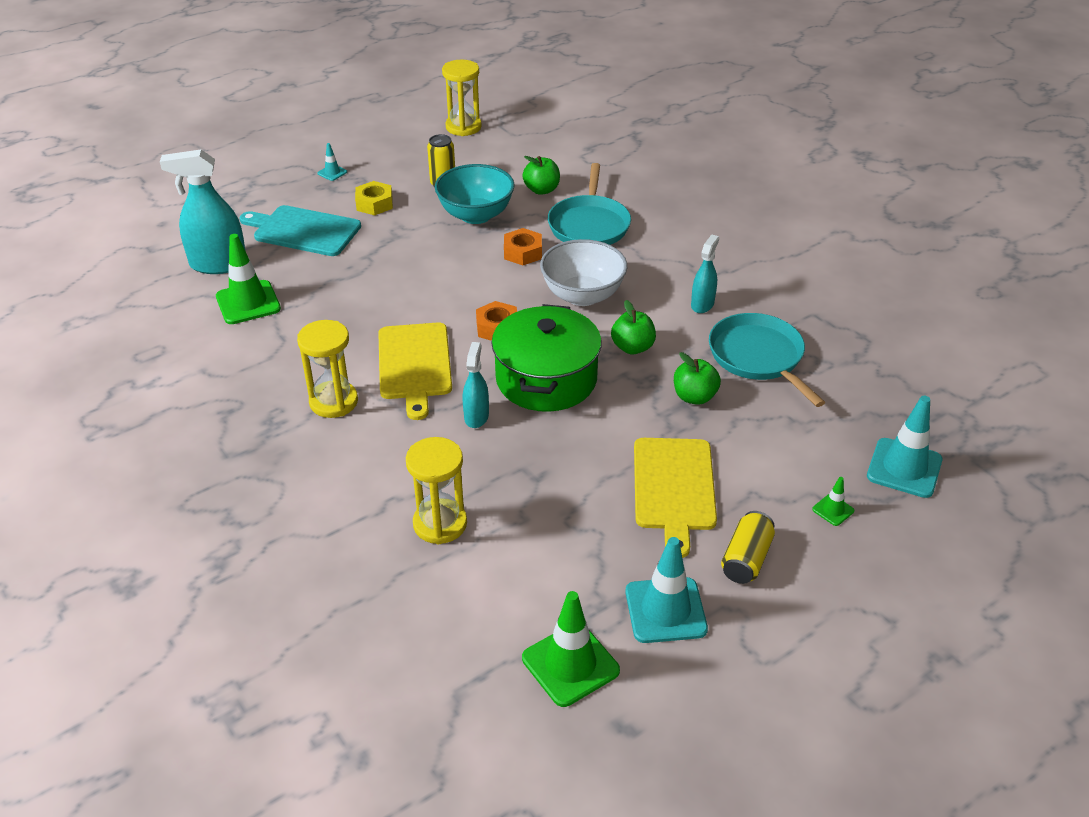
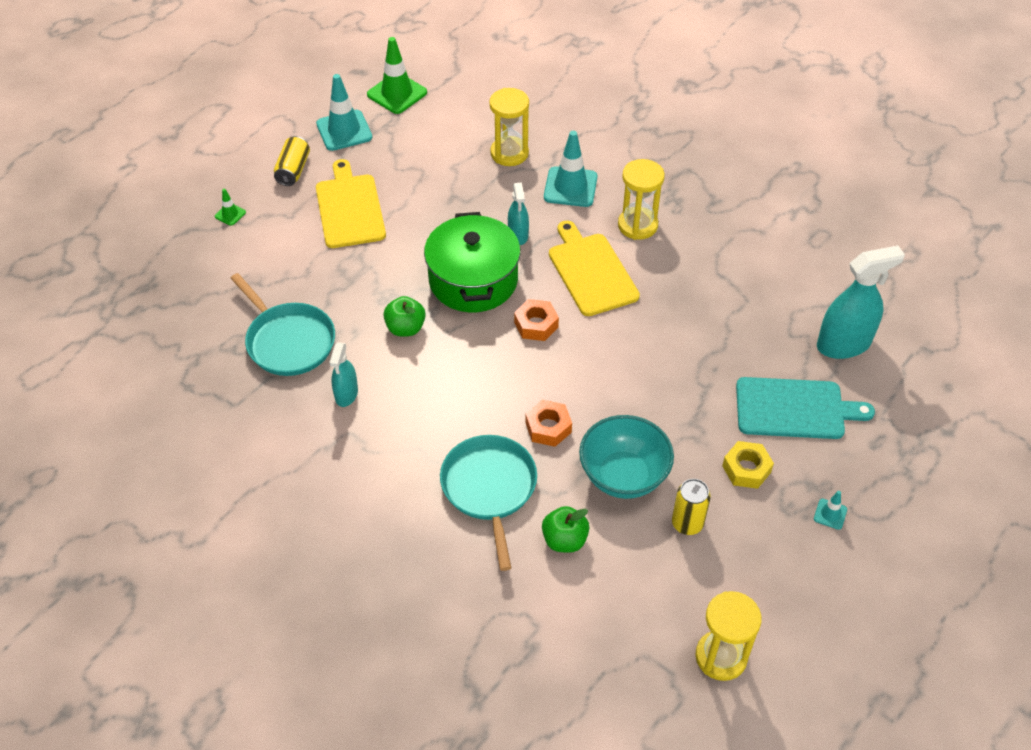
camera: 165 degrees right, 10 degrees up
(248, 303) = (779, 305): green traffic cone -> none
(582, 295) = (468, 381): white bowl -> none
(694, 397) = (343, 288): green apple -> none
(904, 468) = (170, 257): turquoise traffic cone -> turquoise traffic cone (570, 187)

